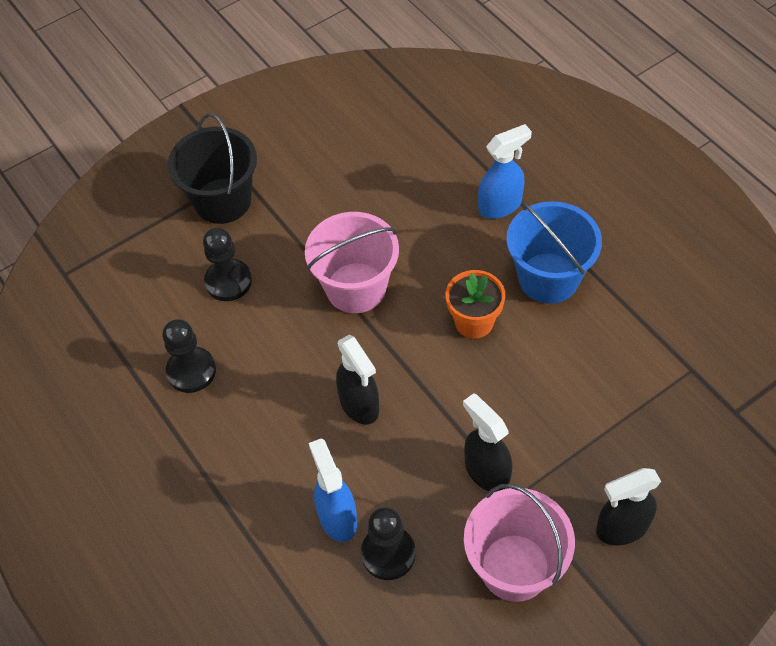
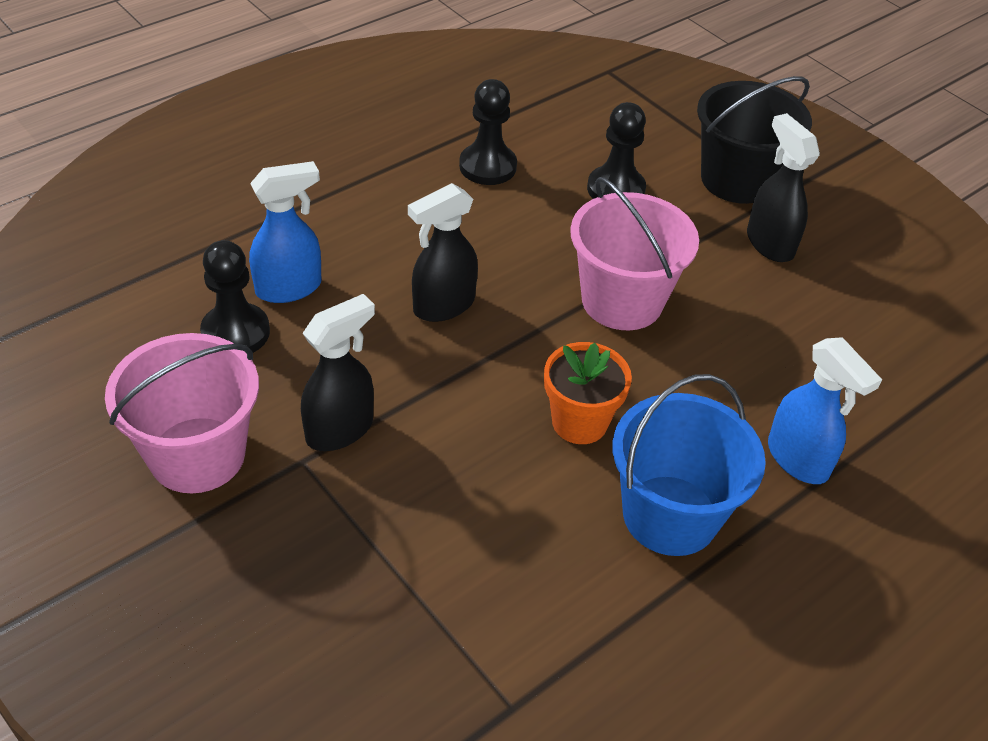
camera: 80 degrees right, 10 degrees down
(621, 528) = (237, 582): black spray bottle -> black spray bottle (769, 243)

